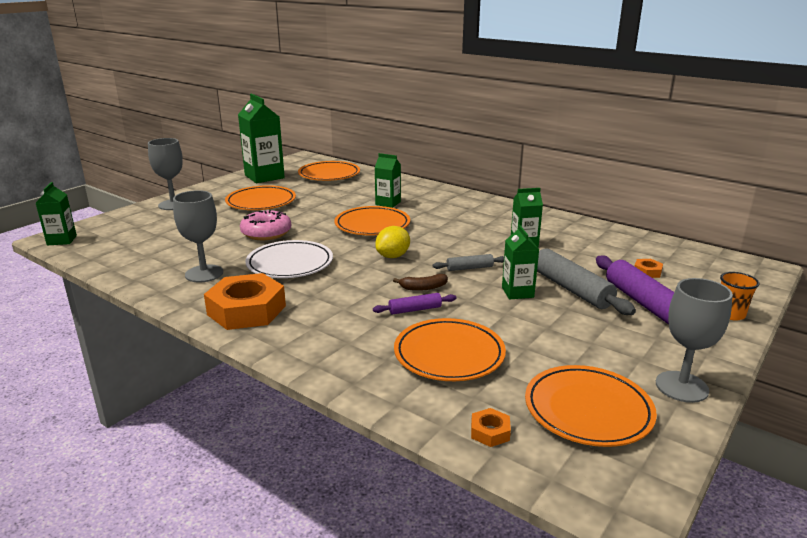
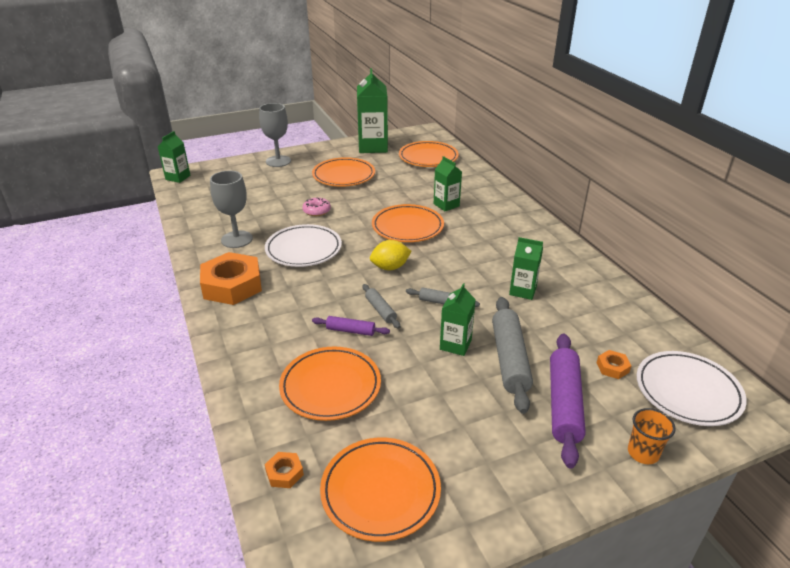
camera: 30 degrees right, 10 degrees up
(266, 233) = (317, 211): pink donut -> pink donut, size x0.63
(423, 288) = (380, 310): brown banana -> grey rolling pin
(681, 387) = (490, 508): grey goblet -> none
(710, 270) = (687, 391): none -> white plate

